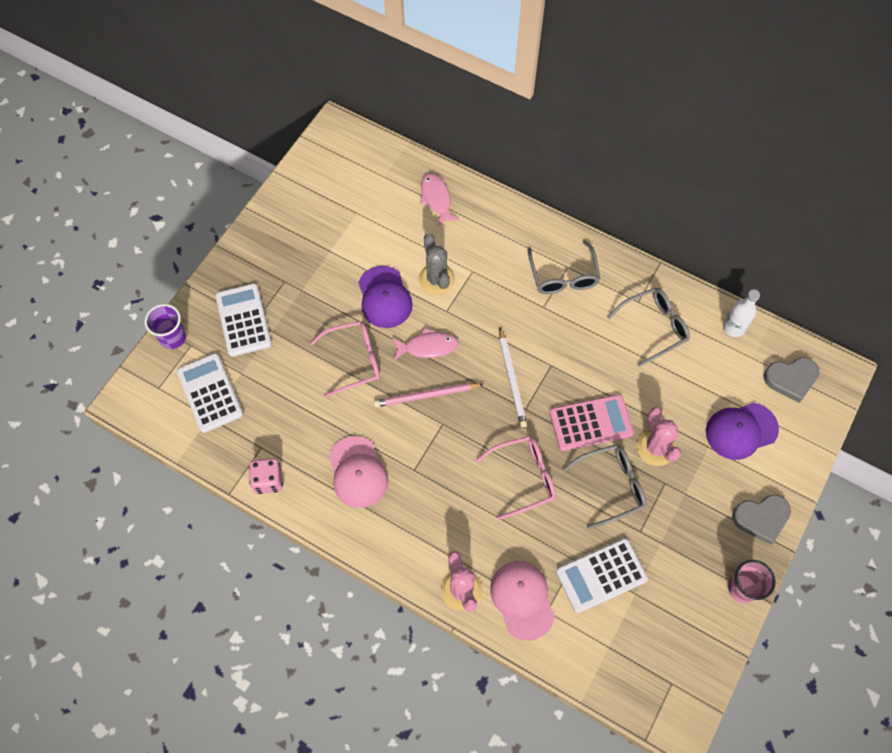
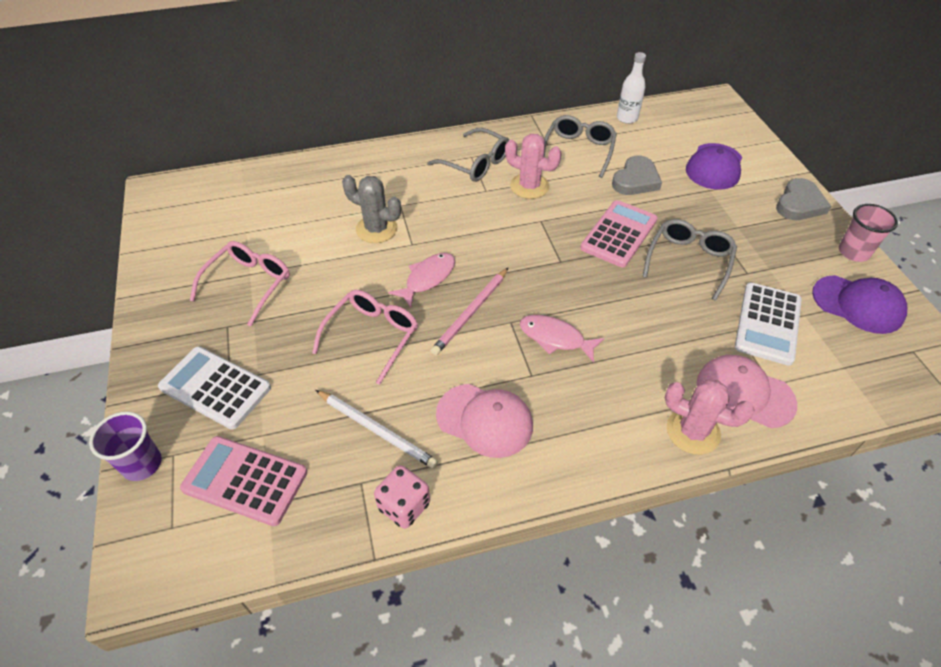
camera: 45 degrees left, 15 degrees down
(210, 393) = (245, 481): white calculator -> pink calculator
(384, 297) = (344, 271): purple cap -> purple cap (858, 304)
(436, 199) = (310, 180): pink fish -> pink fish (555, 338)
(512, 380) = (525, 250): white pencil -> white pencil (377, 430)
(523, 477) = (623, 307): pink glasses -> pink glasses (249, 284)
(656, 447) = (681, 215): pink cactus -> pink cactus (529, 186)
(791, 379) = (699, 121): grey heart -> grey heart (635, 180)

